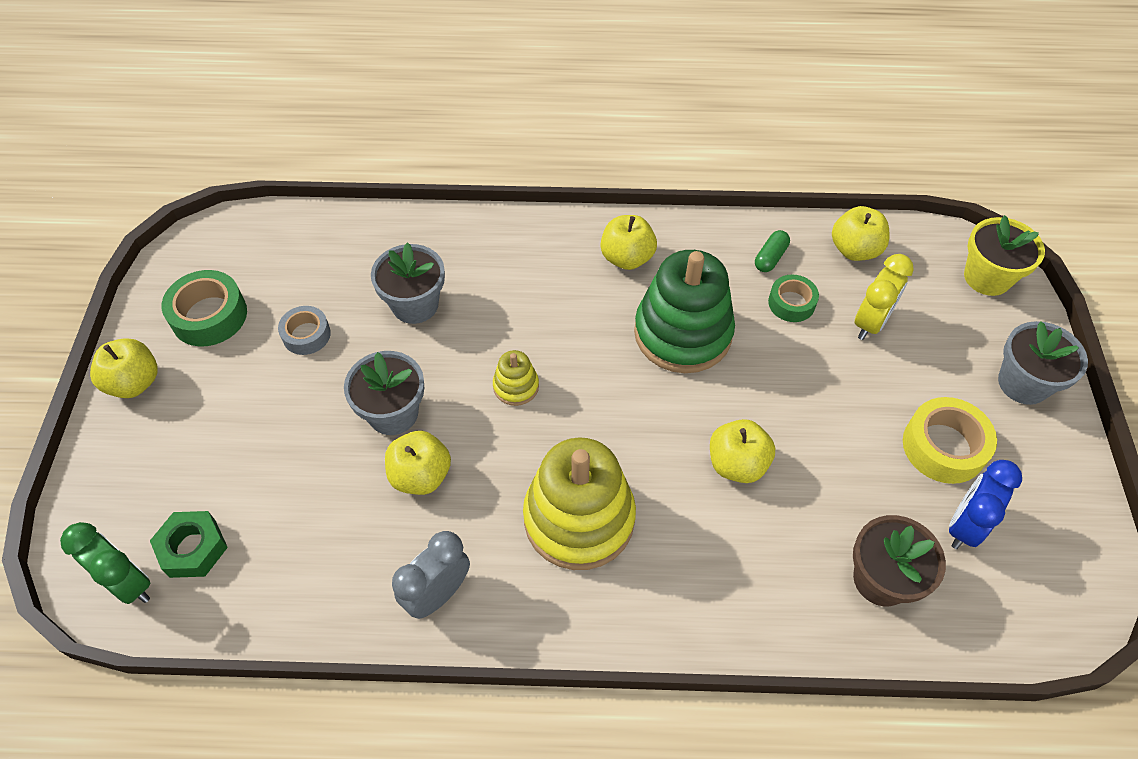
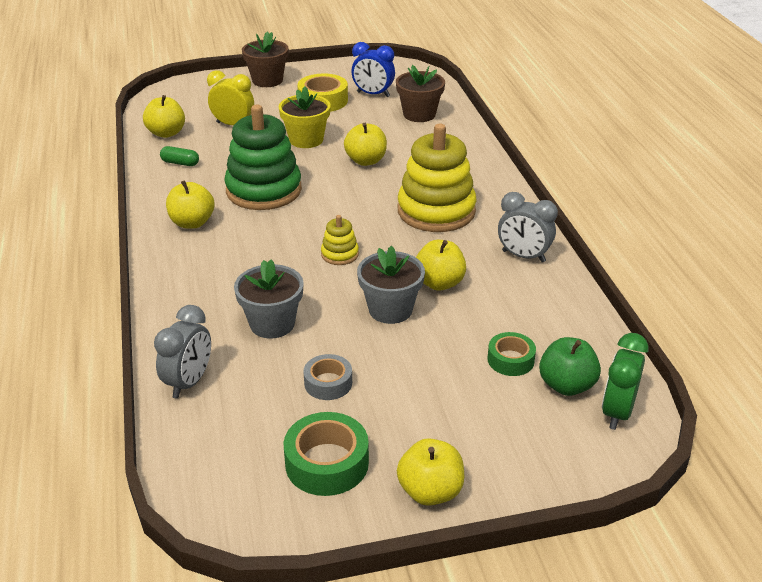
camera: 105 degrees left, 20 degrees down
(193, 548) = (566, 385): green nut -> green apple
(359, 234) = (189, 382): none -> grey clock
(791, 303) = (223, 152): green tape -> green tape (510, 360)
(987, 277) = (184, 91): yellow flower pot -> yellow flower pot (306, 140)
(1023, 383) = (267, 80): grey flower pot -> brown flower pot

